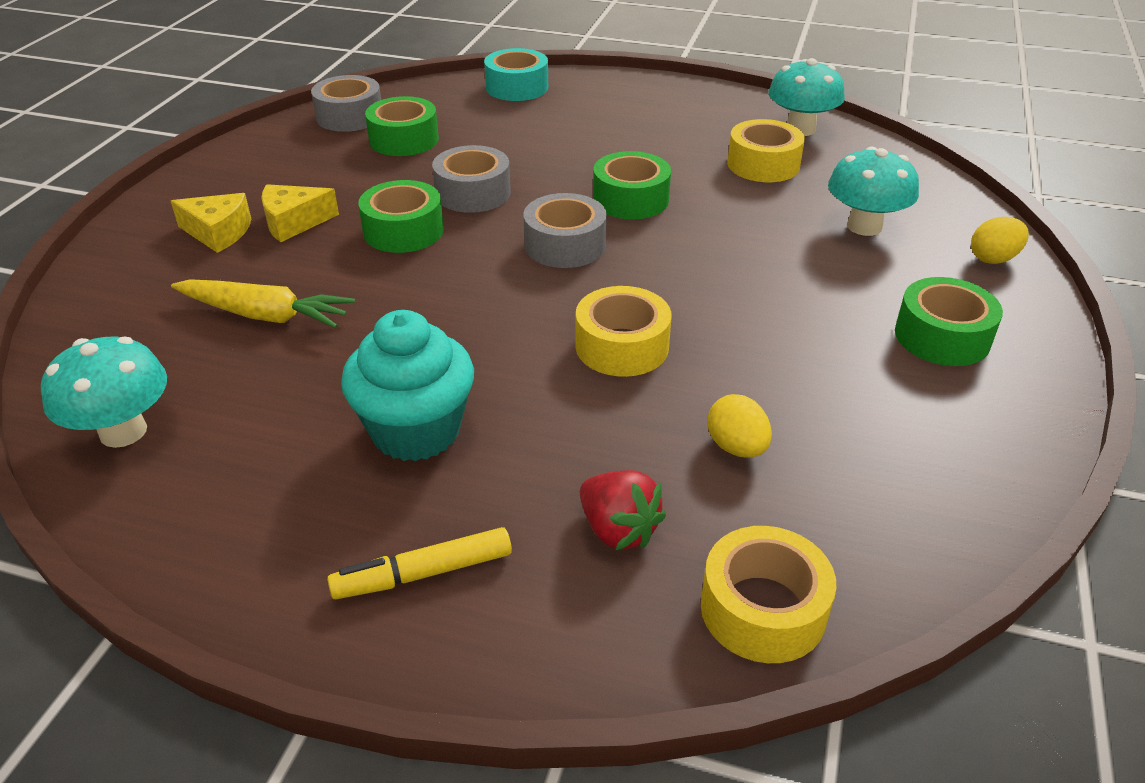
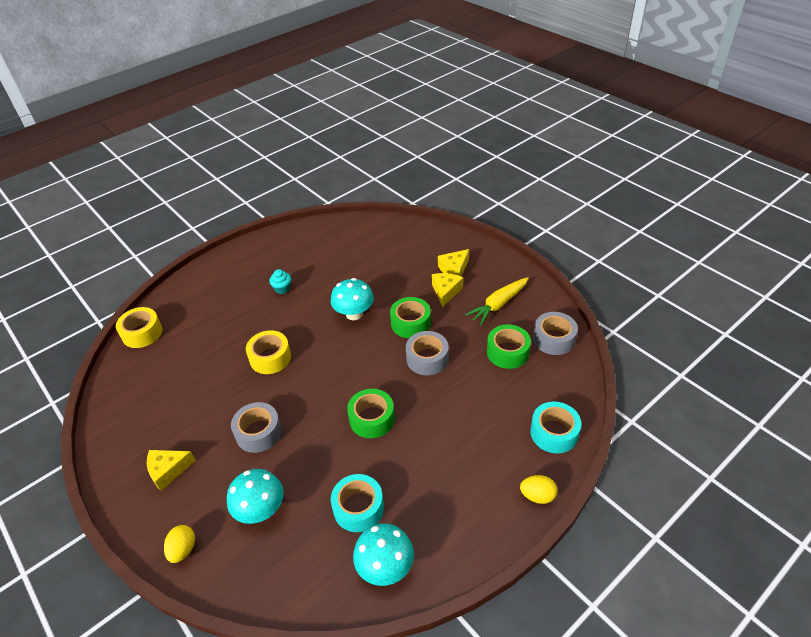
camera: 125 degrees right, 5 degrees up
(123, 431) = (344, 231): turquoise mushroom -> turquoise mushroom (354, 314)
(265, 315) = (380, 270): yellow carrot -> yellow carrot (498, 304)
(416, 431) = (282, 289): turquoise cupcake -> turquoise cupcake, size x0.48
(423, 573) = (228, 273): yellow marker -> none
(565, 245) = (353, 373): grey tape -> grey tape (258, 432)
(618, 530) = (197, 317): red strawberry -> none
(736, 447) = (194, 362): yellow egg -> yellow egg (537, 496)
(763, 164) = (358, 508): yellow tape -> turquoise tape
(942, 337) = (168, 471): green tape -> yellow cheese

